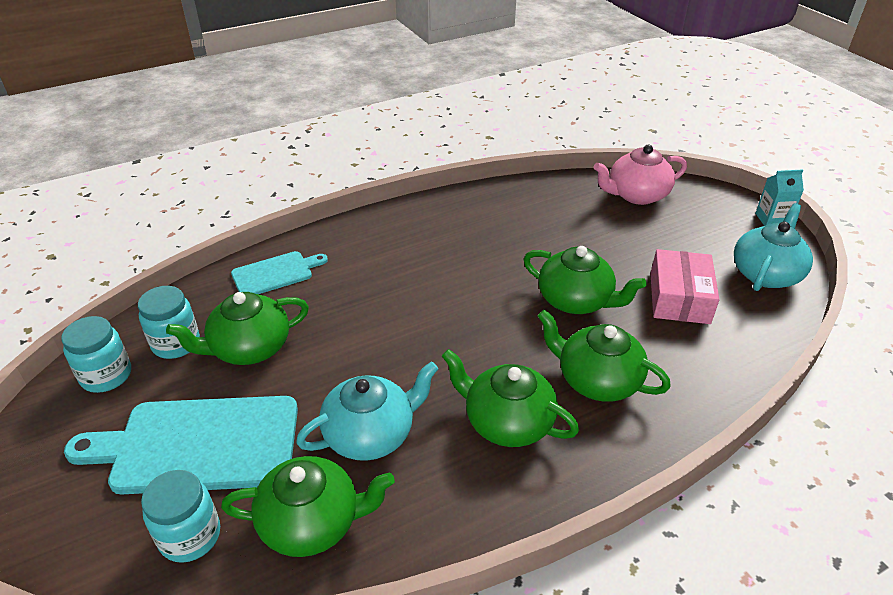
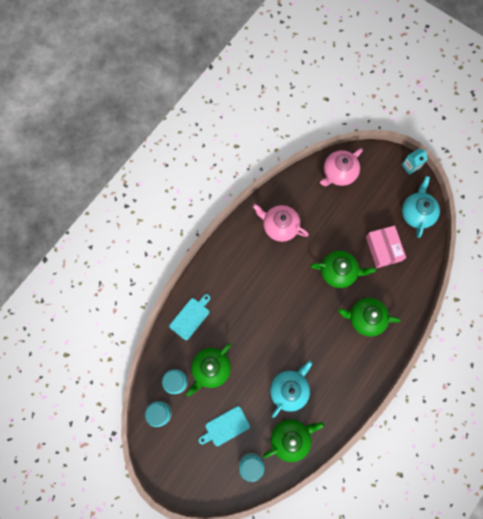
camera: 25 degrees left, 35 degrees up
(198, 444) = (225, 427): turquoise cutting board -> turquoise cutting board, size x0.54
(502, 220) = (279, 226): none -> pink teapot
(507, 422) = (339, 358): green teapot -> none

